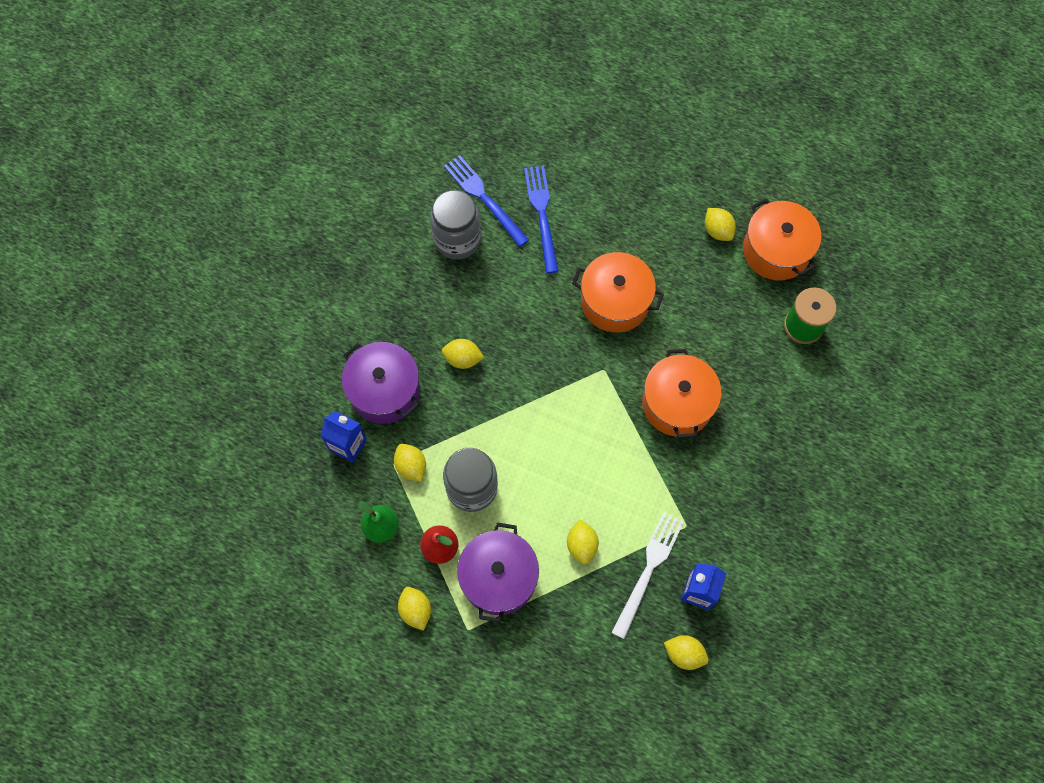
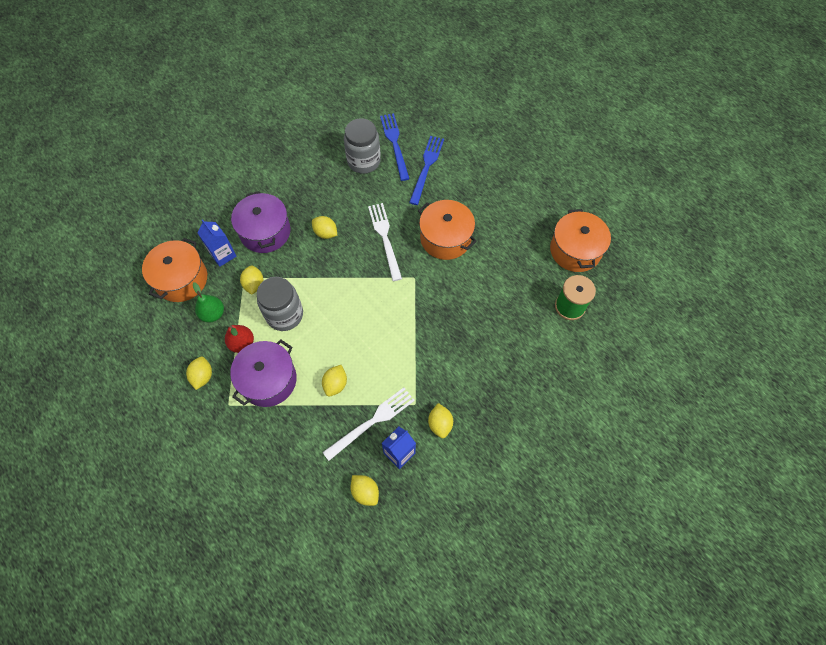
camera: 25 degrees right, 5 degrees down
(541, 333) = (385, 238): none -> white fork
(677, 403) = (453, 320): orange pot -> orange pot (181, 279)
(717, 230) = (540, 222): yellow lemon -> yellow lemon (440, 424)

